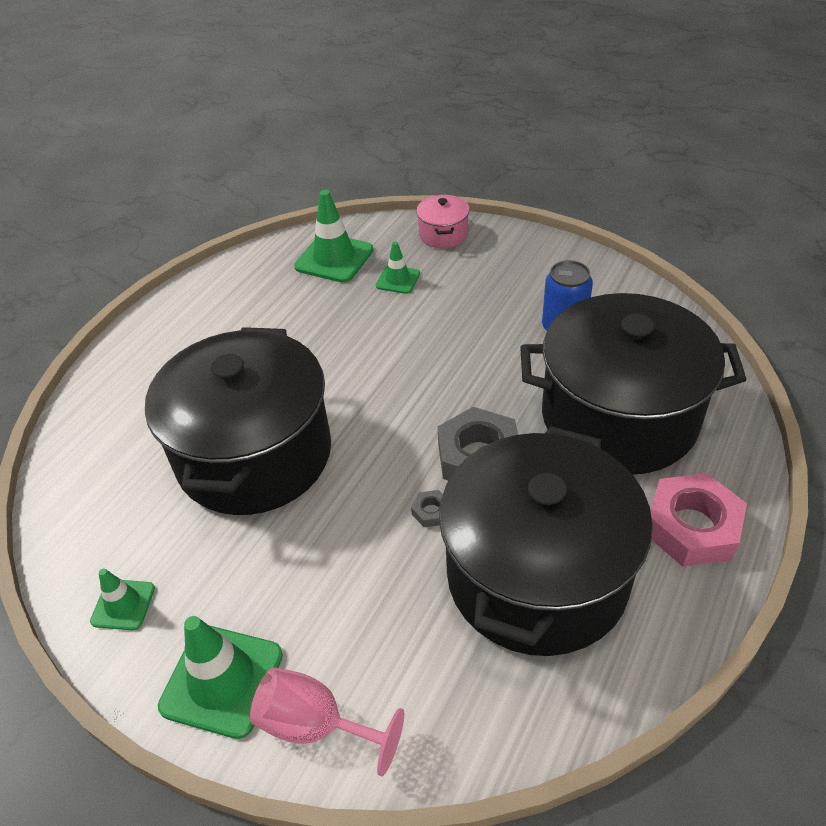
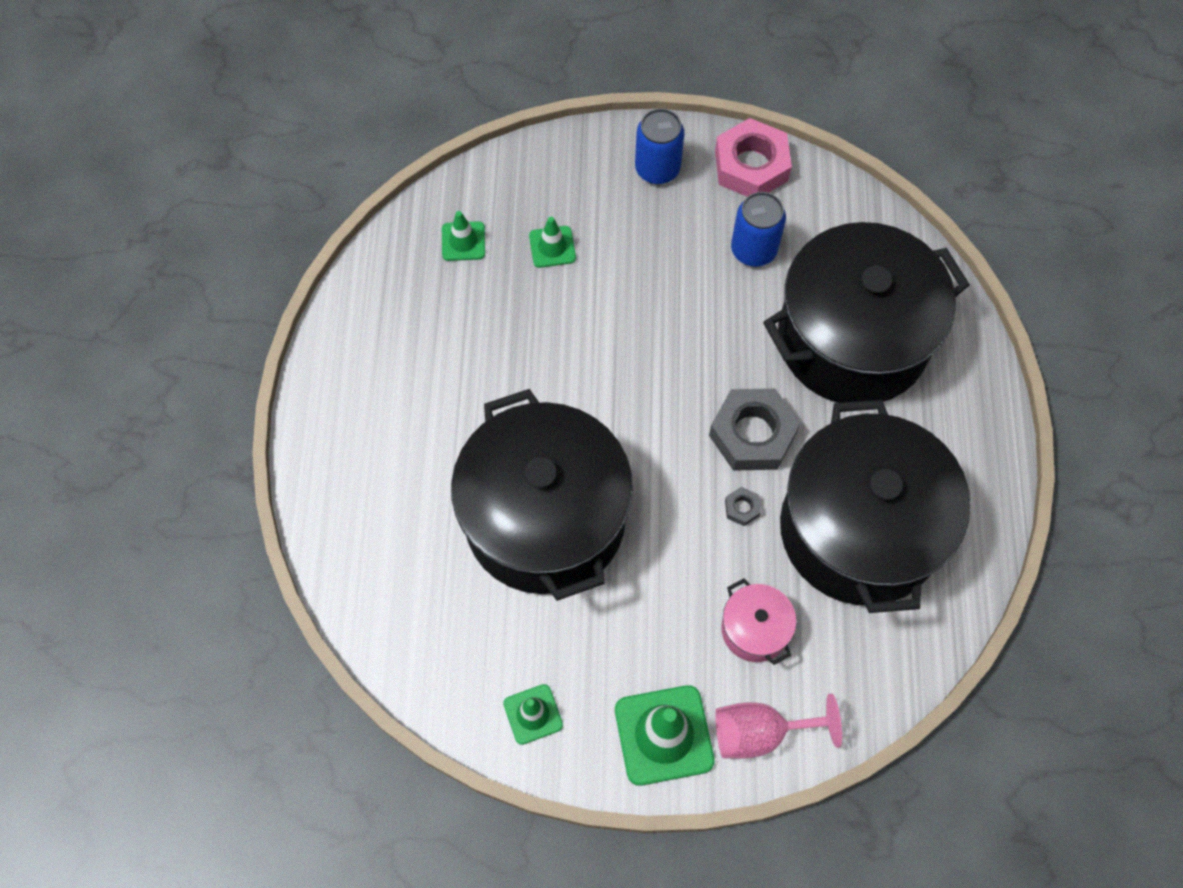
camera: 30 degrees left, 20 degrees up
(334, 258) = (463, 241): green traffic cone -> green traffic cone, size x0.57
(443, 234) = (563, 162): pink pot -> pink pot (754, 629)
(515, 256) = (657, 169): none -> blue can
(691, 527) = (958, 430): pink nut -> pink nut (751, 166)

